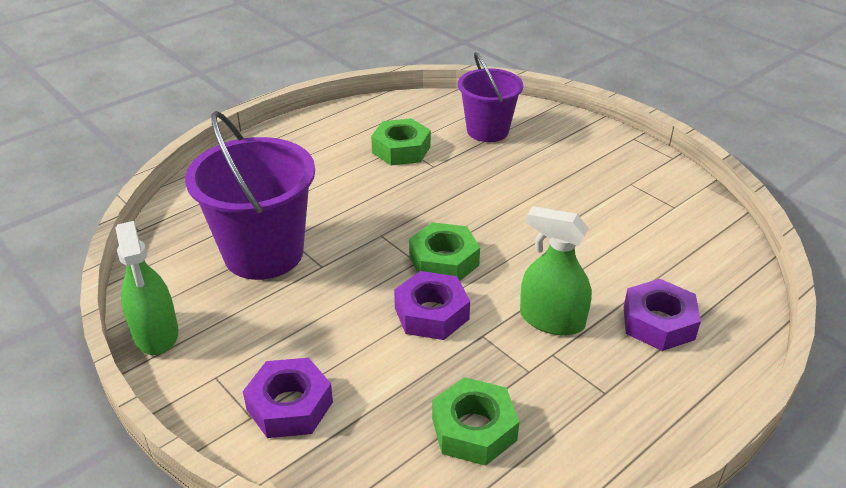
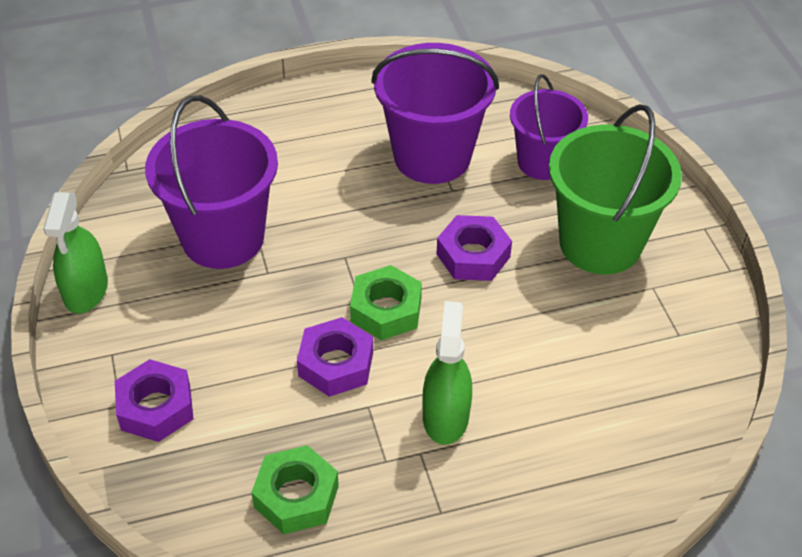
camera: 25 degrees right, 10 degrees up
(401, 149) = (432, 156): green nut -> purple bucket
(552, 320) = (445, 416): green spray bottle -> green spray bottle turned 45 degrees clockwise
(571, 168) = (600, 243): none -> green bucket
(658, 323) = (550, 462): purple nut -> purple nut (473, 255)

